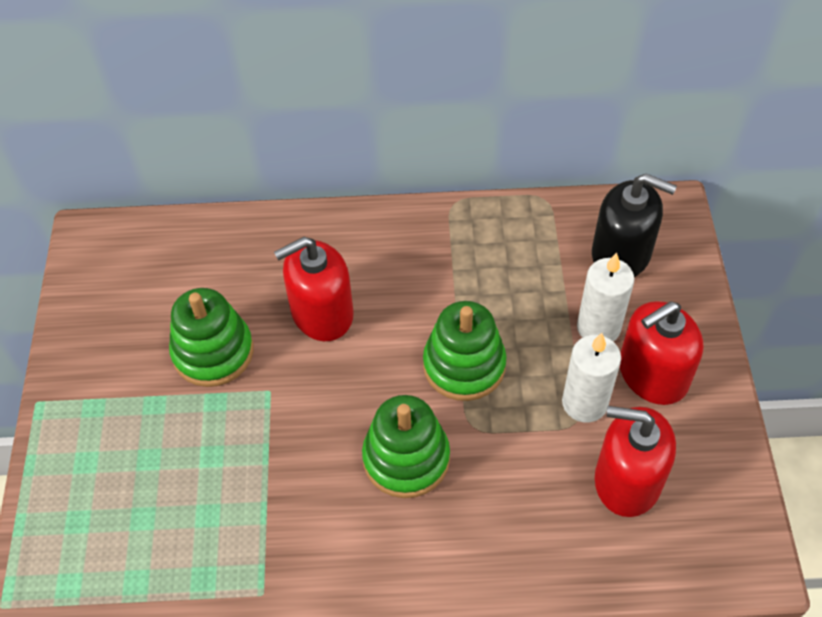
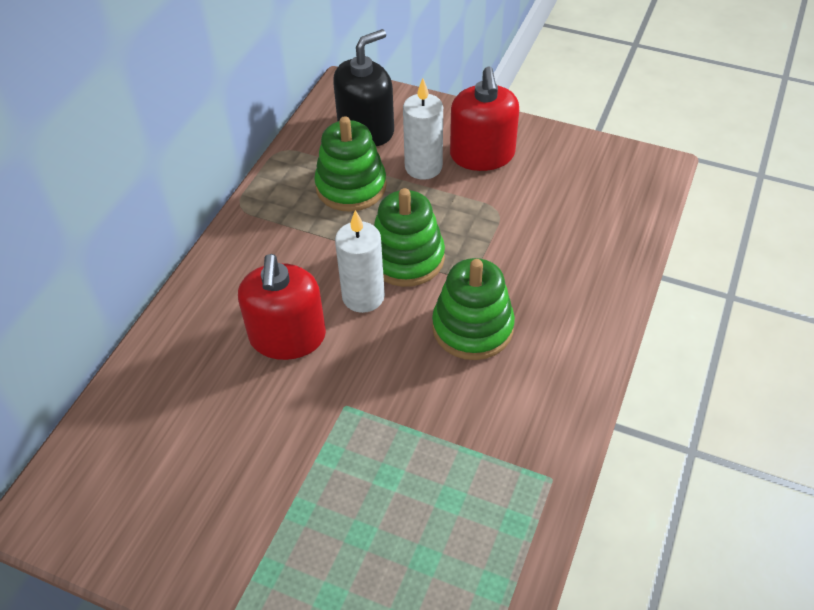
camera: 65 degrees left, 5 degrees down
(213, 352) = (272, 438): green stacking toy -> green stacking toy (351, 187)
(584, 403) = (484, 200): white candle -> white candle (363, 297)
(627, 480) = (562, 203): red soap dispenser -> none

